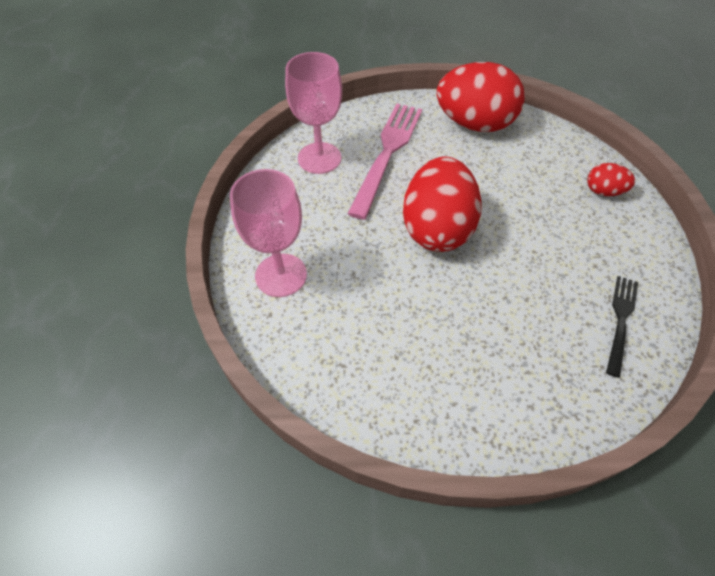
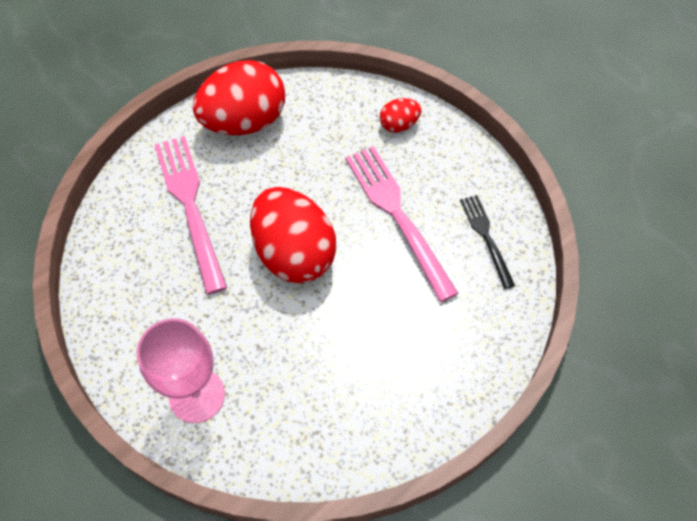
camera: 40 degrees left, 5 degrees up
(319, 158) = (129, 254): pink goblet -> none
(547, 253) = (396, 215): none -> pink fork

